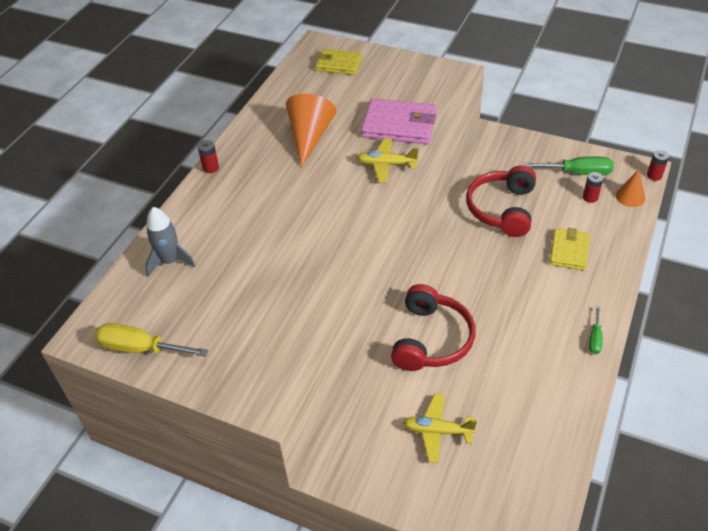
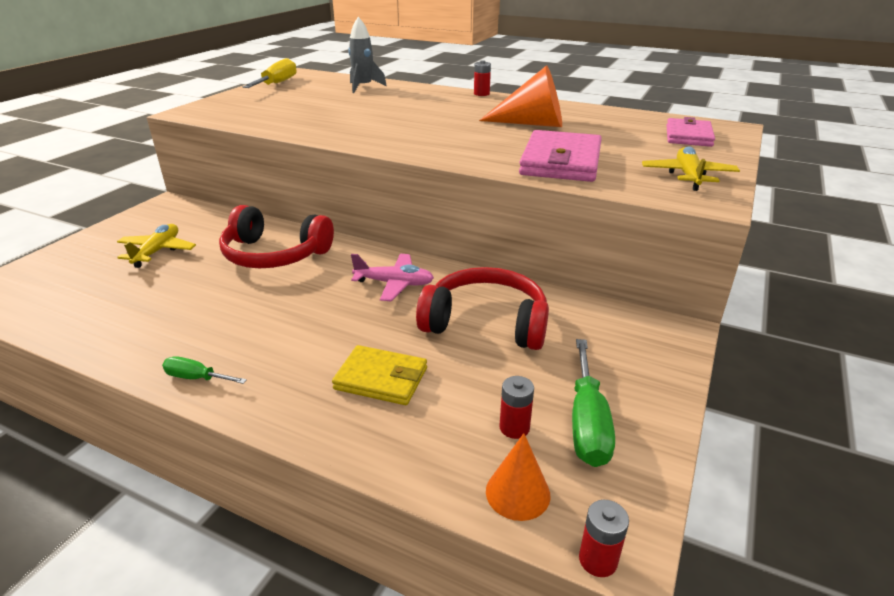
camera: 90 degrees right, 15 degrees down
(339, 64) = (688, 136): yellow wallet -> pink wallet
(386, 165) = (478, 153): yellow plane -> yellow plane (688, 176)
(464, 257) = (394, 284): none -> pink plane

